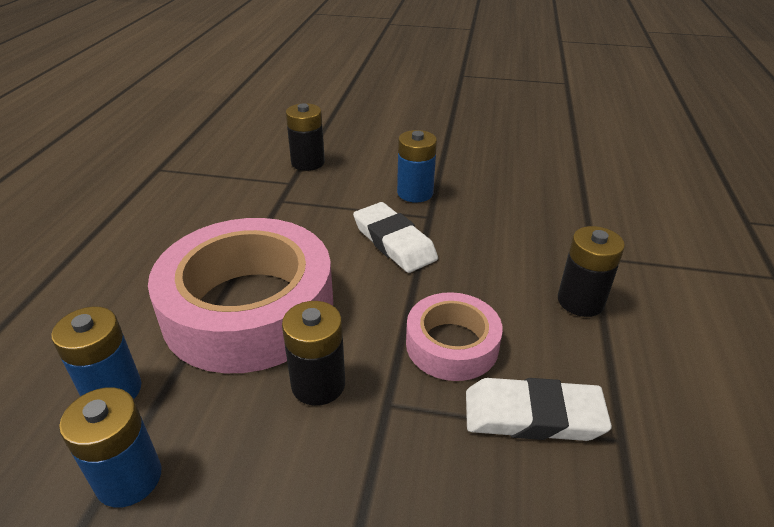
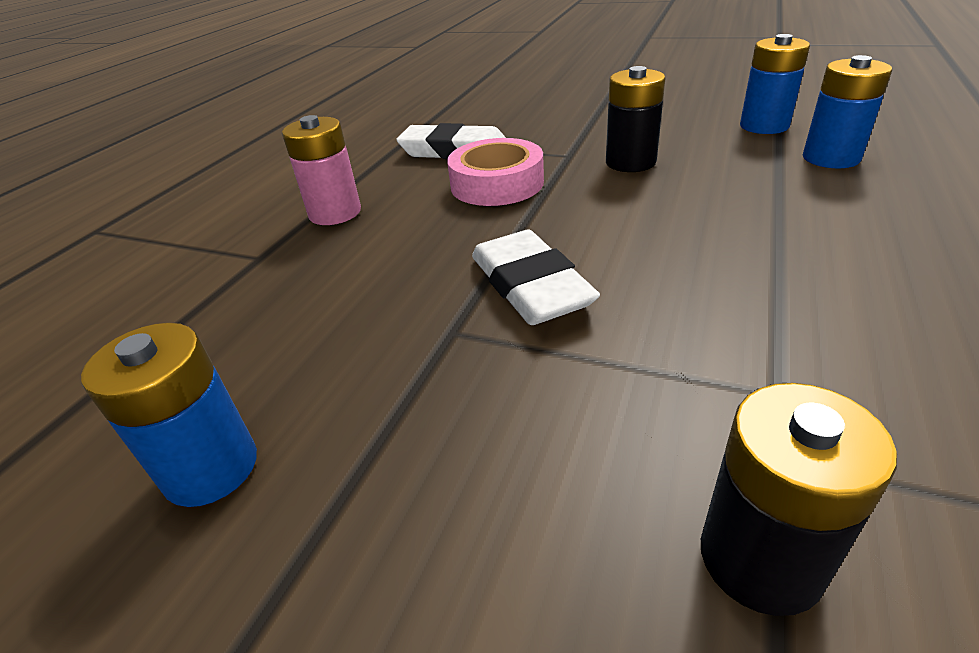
camera: 165 degrees left, 0 degrees up
(249, 308) = (731, 211): pink tape -> none
(415, 193) = (455, 392): blue battery -> blue battery (211, 468)
(580, 301) = (335, 213): black battery -> pink battery

